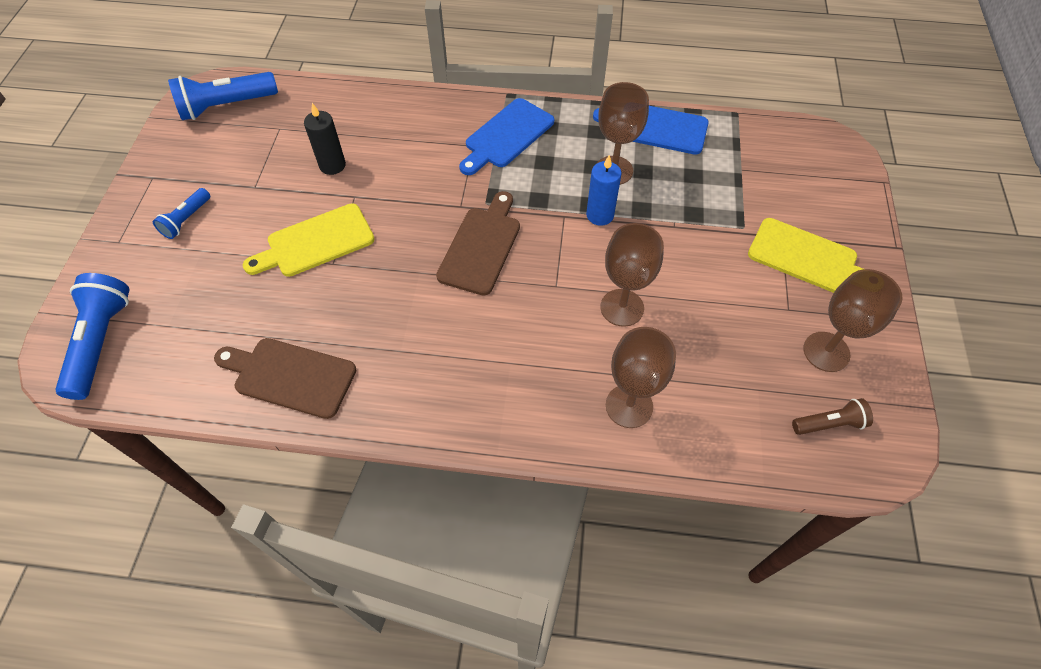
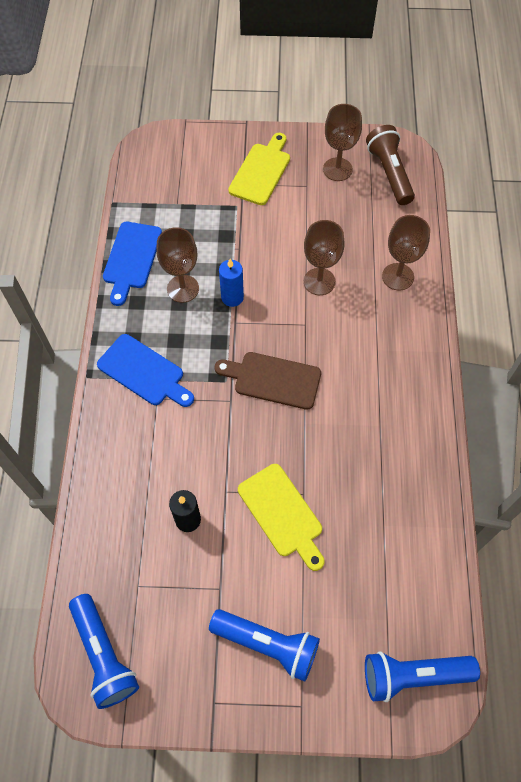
camera: 95 degrees left, 5 degrees up
(186, 220) = (268, 644): blue flashlight -> blue flashlight, size x1.79
(290, 376) = (416, 502): brown cutting board -> none
(829, 423) = (389, 173): brown flashlight -> brown flashlight, size x1.79

